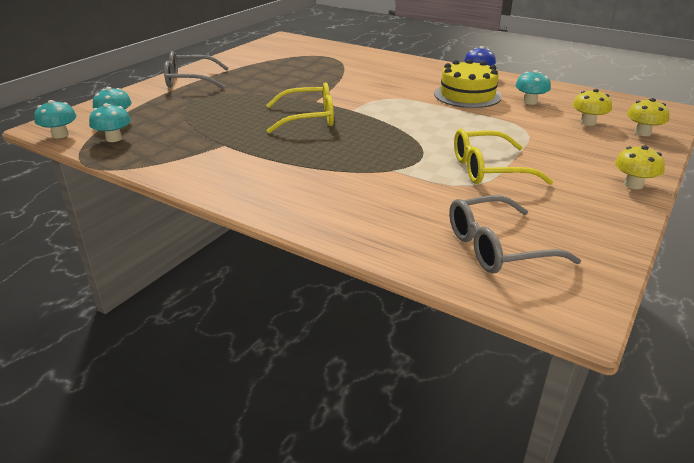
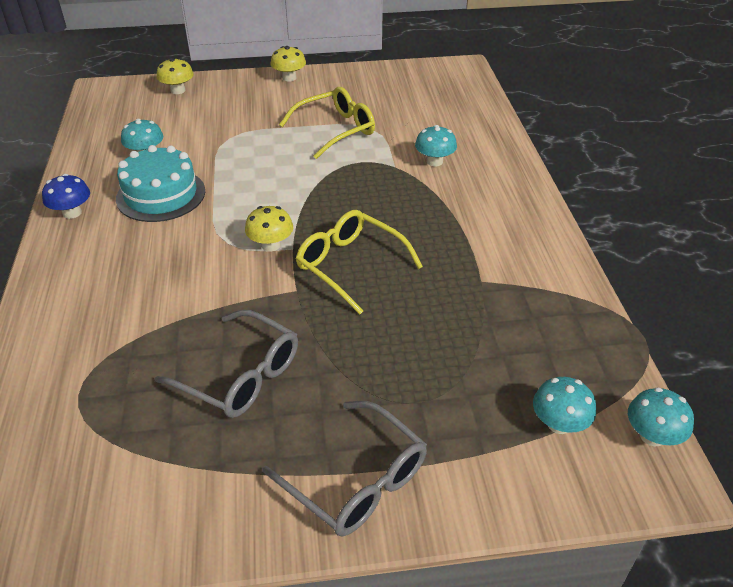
camera: 130 degrees left, 10 degrees up
(114, 138) = (587, 375): turquoise mushroom -> turquoise mushroom (434, 161)
(467, 95) = (161, 195): yellow cake -> turquoise cake
(488, 169) = (336, 130): yellow glasses -> yellow glasses turned 75 degrees counterclockwise
(497, 247) = (437, 98): grey glasses -> grey glasses (241, 376)
(588, 122) = (177, 115): yellow mushroom -> yellow mushroom (271, 245)

